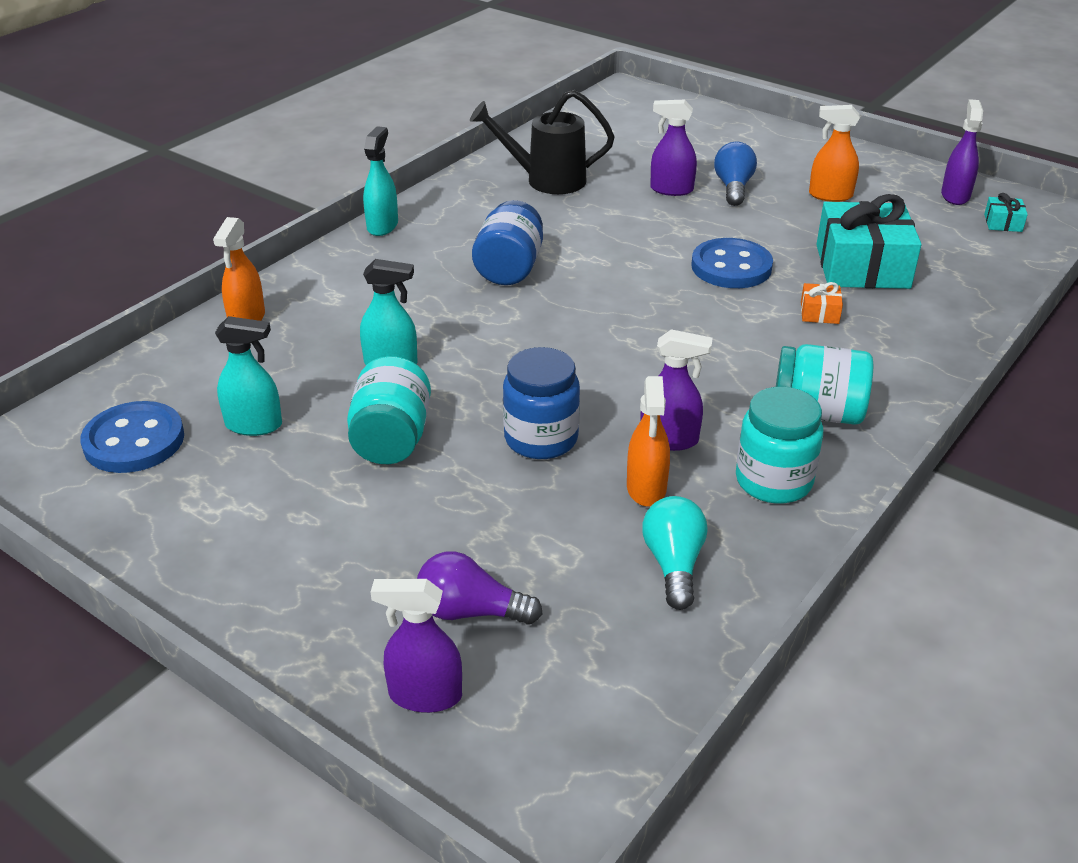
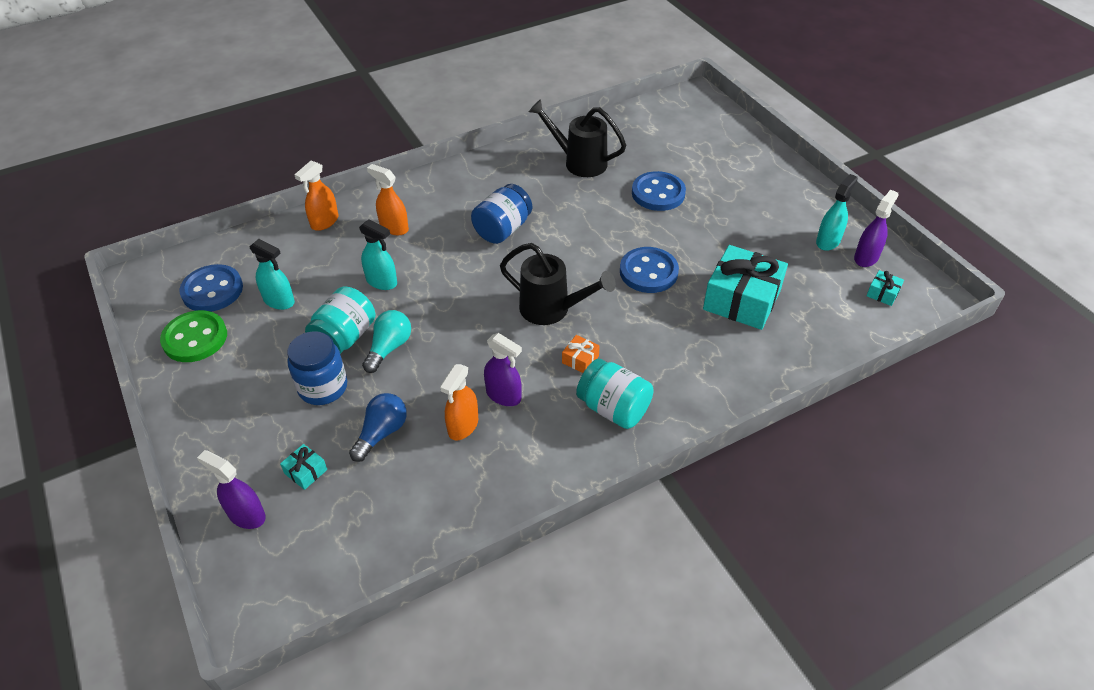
camera: 25 degrees right, 10 degrees up
(154, 506) = (195, 338): none -> green button
(382, 226) = (449, 171): turquoise spray bottle -> turquoise spray bottle (828, 241)
(470, 611) = (306, 471): purple light bulb -> turquoise gift
(541, 439) = (428, 367): blue jar -> blue jar (323, 387)
(647, 334) = (551, 309): none -> black watering can
(671, 190) = (658, 193): purple spray bottle -> blue button
(673, 564) = (438, 485): turquoise light bulb -> turquoise light bulb (389, 348)
(733, 187) = (703, 203): blue light bulb -> blue light bulb (382, 433)
(773, 481) = (544, 450): turquoise jar -> none
(819, 313) = (679, 329): orange gift -> orange gift (580, 359)
(830, 195) = (769, 230): orange spray bottle -> orange spray bottle (394, 227)

